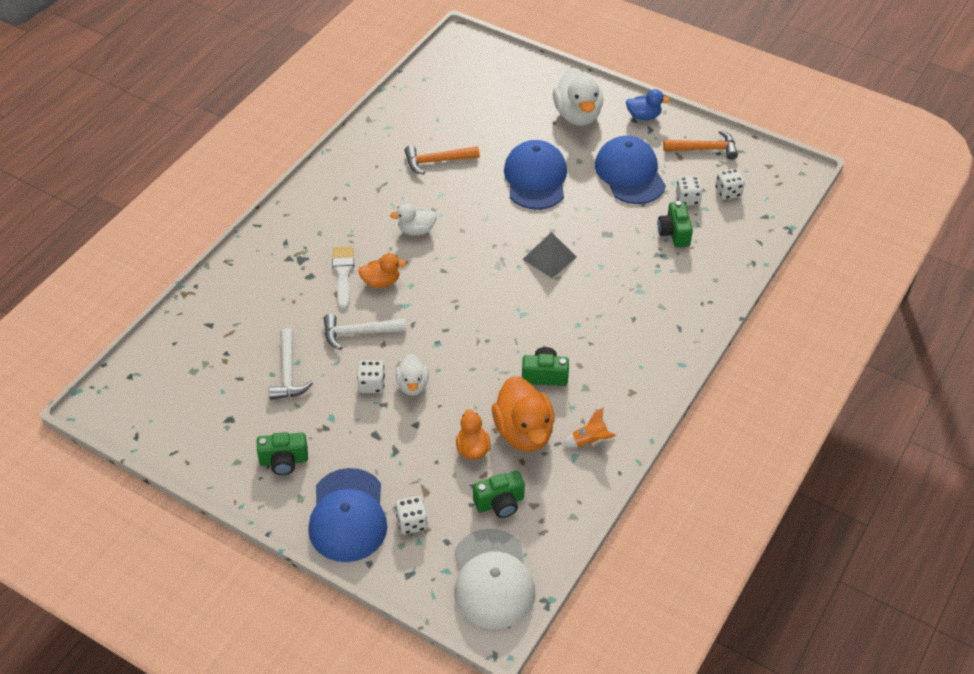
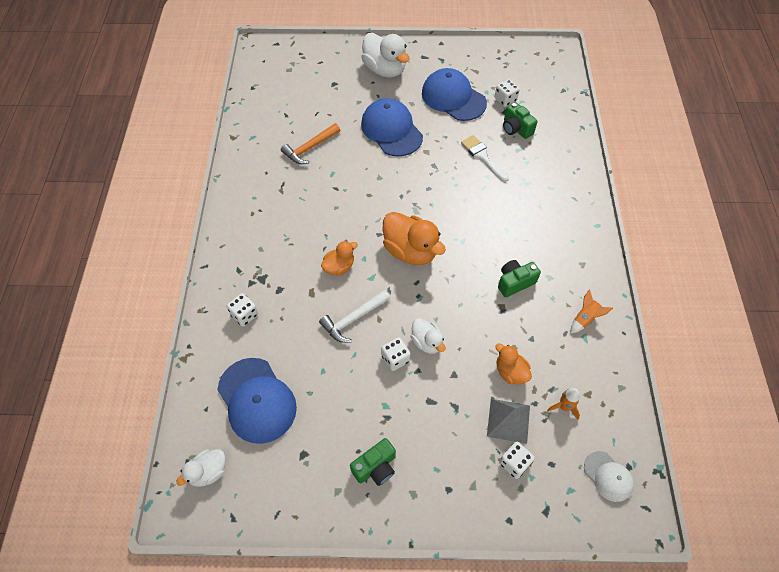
camera: 30 degrees left, 10 degrees up
(288, 373) = (322, 384): white hammer -> none
(343, 274) = (304, 274): white brush -> white brush (483, 157)
(348, 516) = (462, 487): blue cap -> blue cap (257, 400)
(416, 230) = (335, 211): white duck -> white duck (208, 472)
(492, 579) = (608, 476): white cap -> white cap, size x0.53
(500, 503) = (564, 407): green camera -> orange rocket
(524, 432) = (535, 337): orange duck -> orange duck (410, 251)
(549, 258) = (447, 187): grey pyramid -> grey pyramid (508, 420)
(643, 116) = (430, 52): blue duck -> none
(704, 149) = (488, 59): orange hammer -> none
(728, 192) = (527, 83): white dice -> white dice (245, 315)

